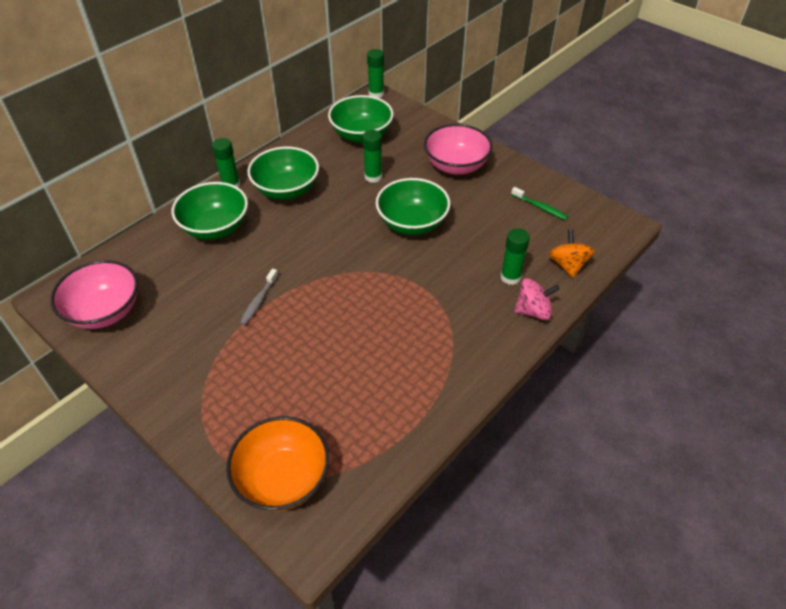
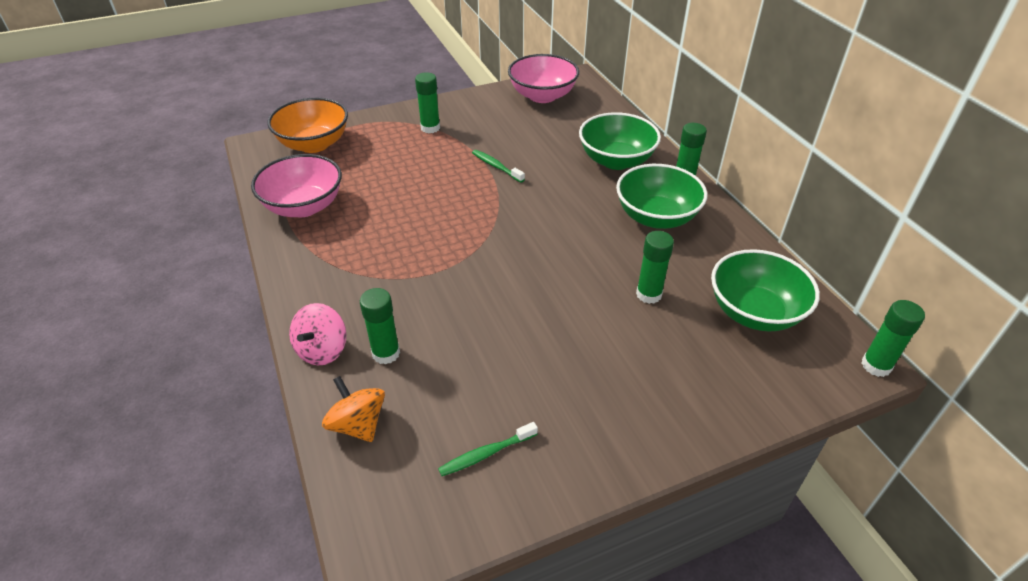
camera: 115 degrees right, 5 degrees down
(206, 381) = (430, 128): none -> green glue stick
(258, 301) = (496, 166): grey toothbrush -> green toothbrush
(412, 223) = (537, 300): green bowl -> none
(456, 166) = (636, 392): pink bowl -> pink bowl (304, 206)
(568, 265) = (358, 424): orange spinning top -> orange spinning top turned 150 degrees counterclockwise

